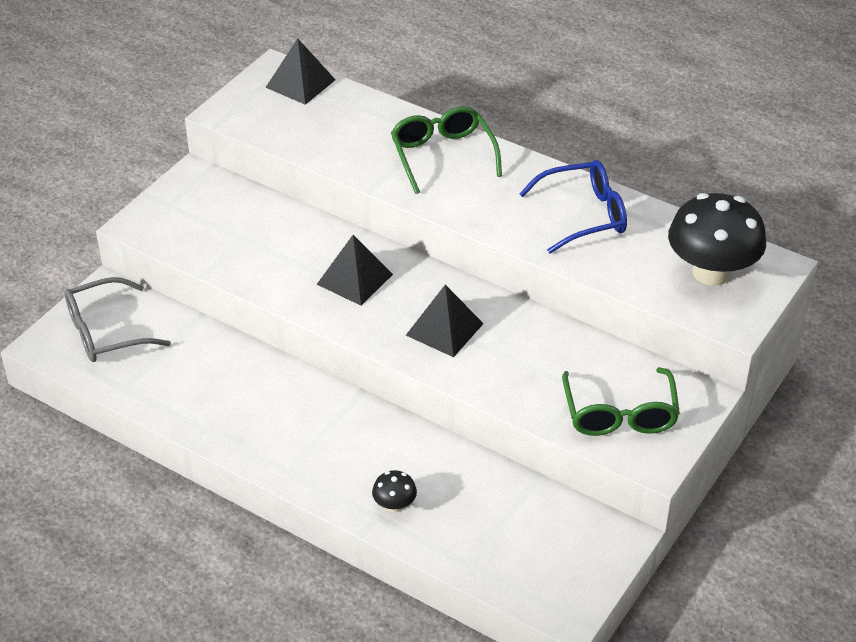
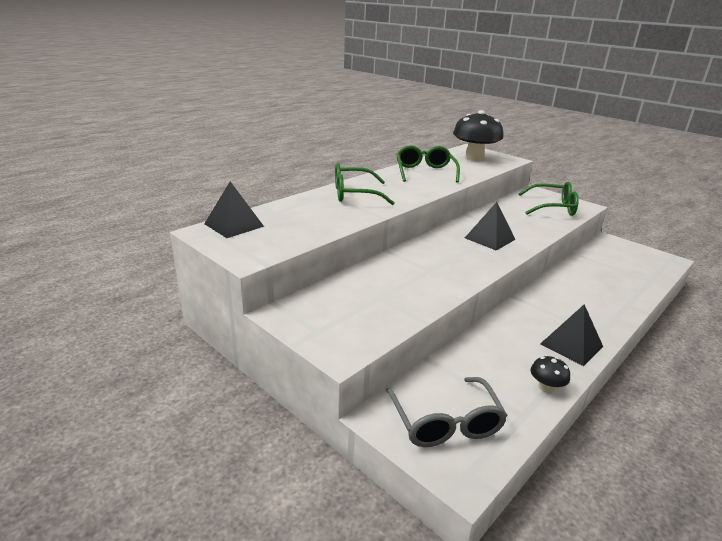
camera: 80 degrees left, 15 degrees down
(355, 279) = (438, 259): black pyramid -> black pyramid (571, 345)
(394, 505) = (615, 297): black mushroom -> black mushroom (546, 387)
(583, 215) = (425, 172): blue glasses -> green glasses

